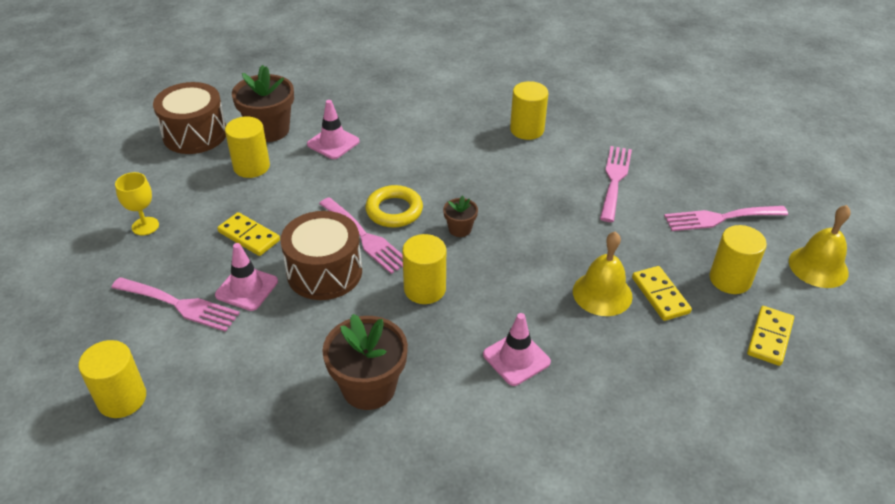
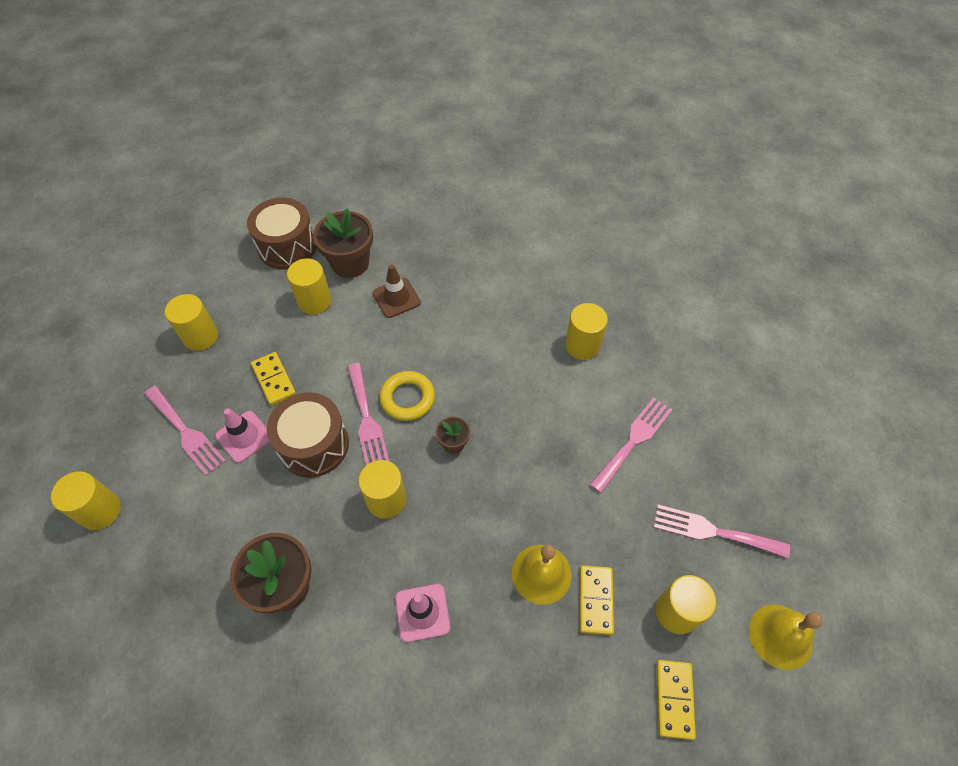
camera: 25 degrees right, 15 degrees up
(145, 226) = (200, 336): yellow goblet -> yellow cylinder
(333, 143) = (396, 298): pink traffic cone -> brown traffic cone
(769, 337) = (674, 699): yellow domino -> yellow domino turned 45 degrees counterclockwise

